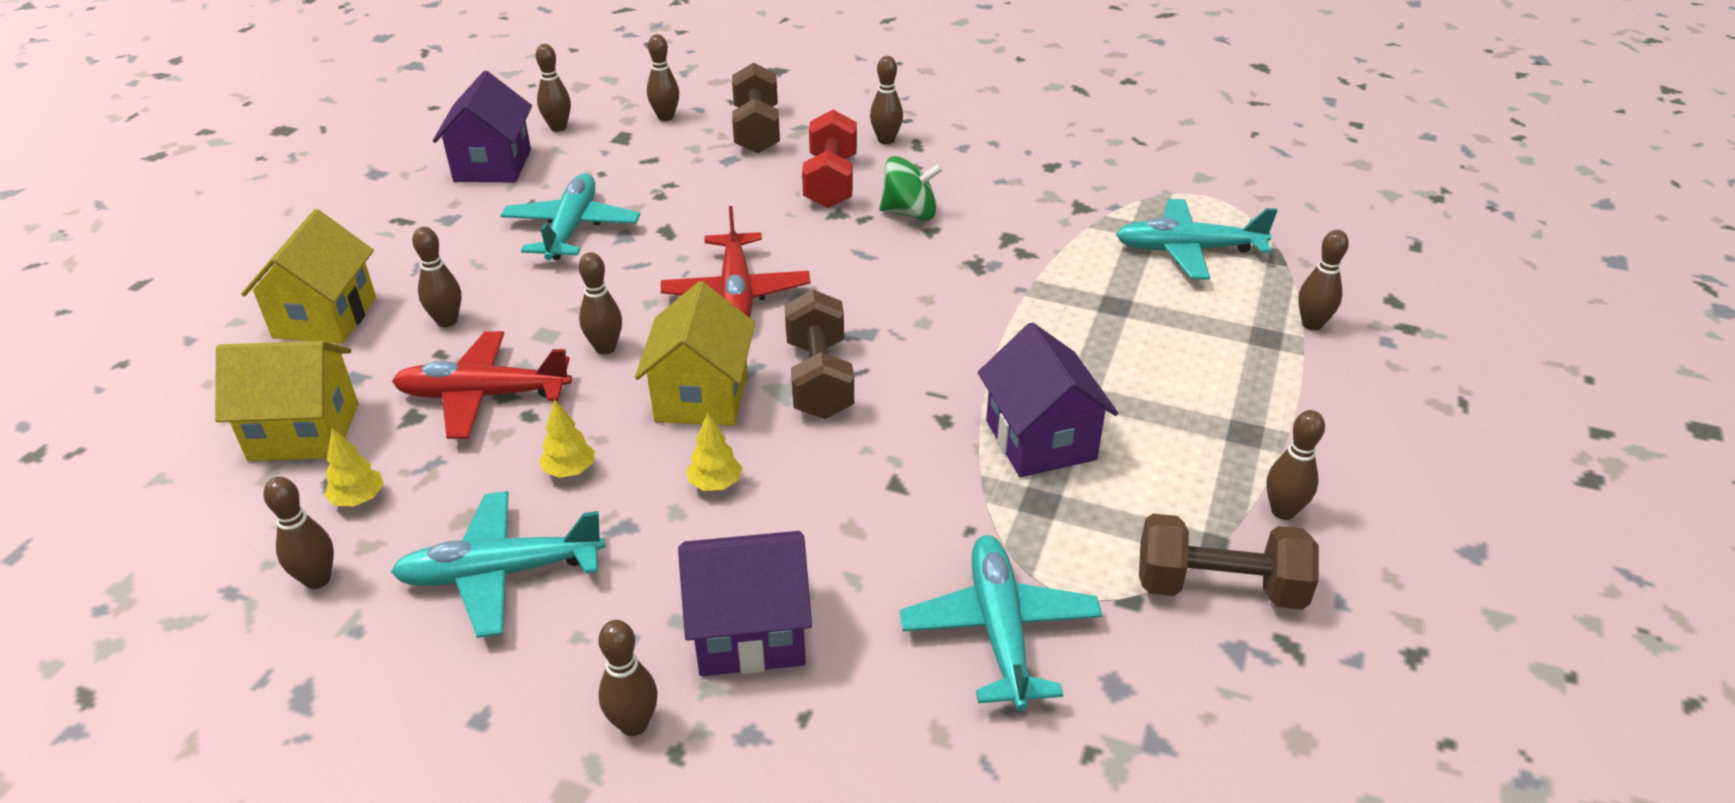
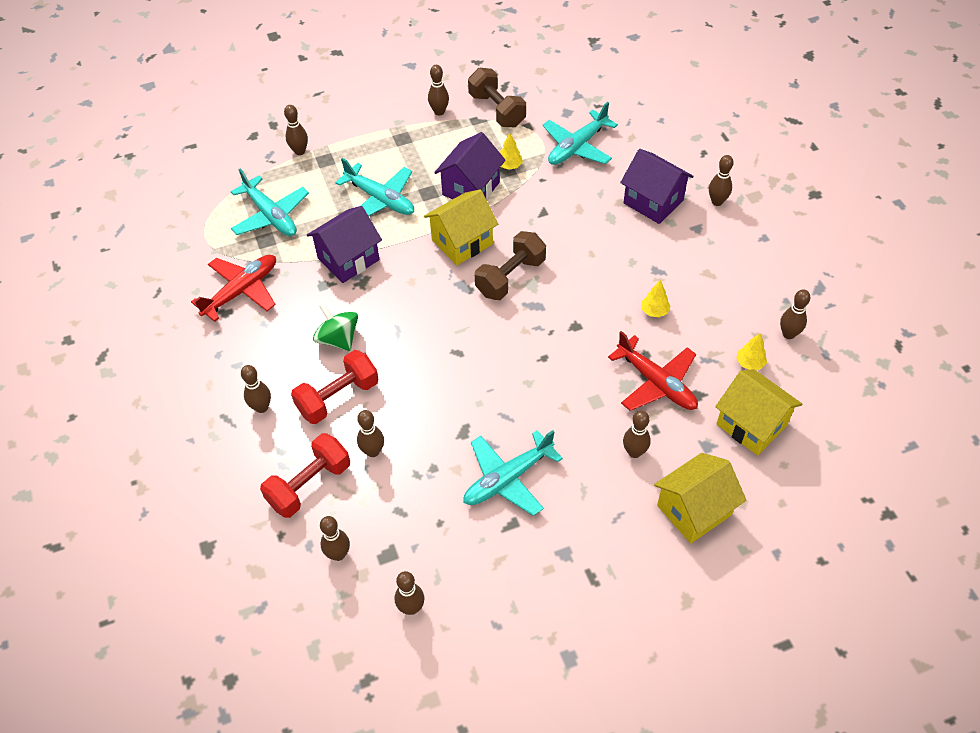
camera: 130 degrees left, 15 degrees up
(492, 165) = (491, 595): purple house -> purple house (348, 259)
(500, 573) = (718, 285): turquoise plane -> turquoise plane (380, 199)
(605, 348) = (577, 368): brown bowling pin -> brown bowling pin (373, 451)
(701, 397) = (566, 306): yellow house -> yellow house (462, 242)
(715, 484) = (605, 262): yellow tree -> yellow tree (509, 166)
(736, 293) = (484, 355): red plane -> red plane (242, 291)
(756, 130) = (309, 485): brown dumbbell -> red dumbbell

